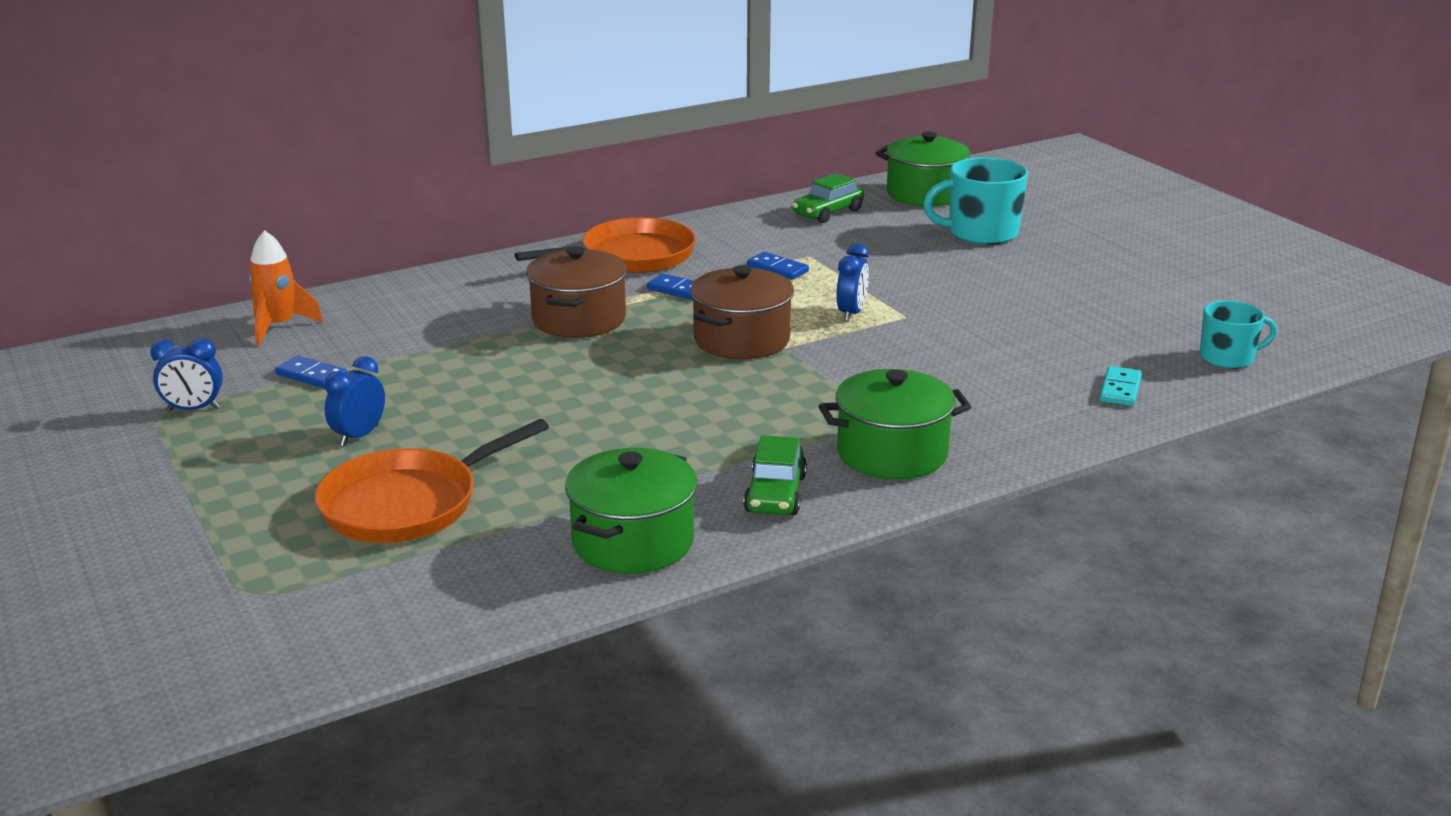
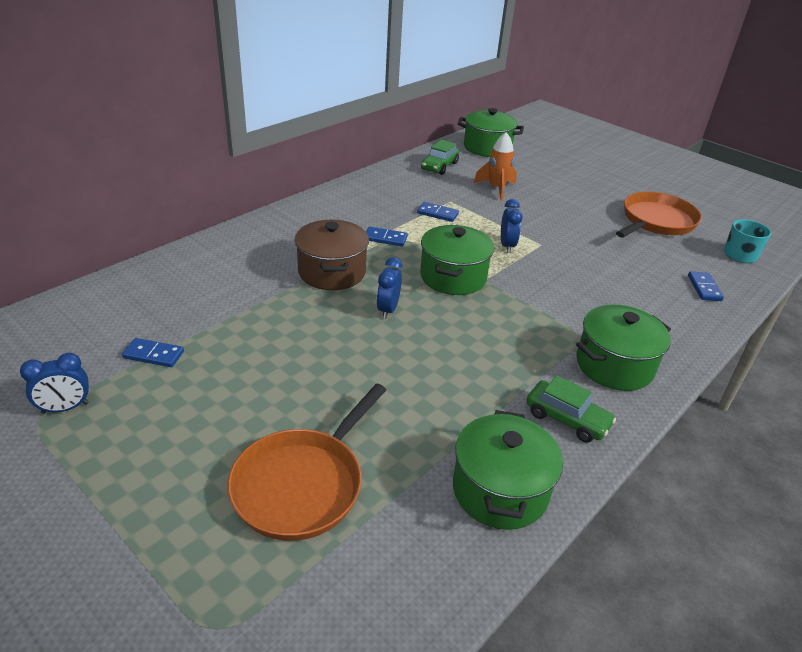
camera: 20 degrees left, 10 degrees up
(279, 327) = (103, 308): orange rocket -> orange rocket (496, 188)
(359, 436) = (224, 414): blue clock -> blue clock (388, 310)
(631, 256) = (336, 212): orange pan -> orange pan (656, 221)
(742, 340) = (453, 277): brown pot -> green pot
(775, 494) = (567, 419): green car -> green car turned 45 degrees counterclockwise
(981, 233) = (539, 174): turquoise mug -> none
(1120, 389) = (704, 288): turquoise domino -> blue domino

